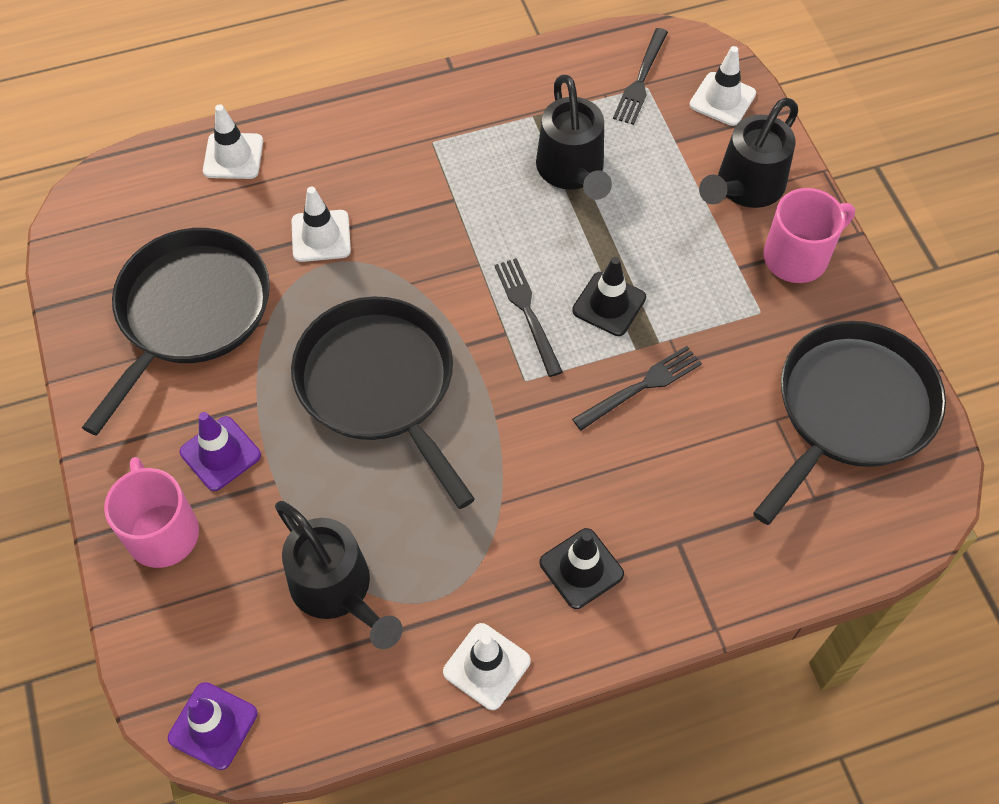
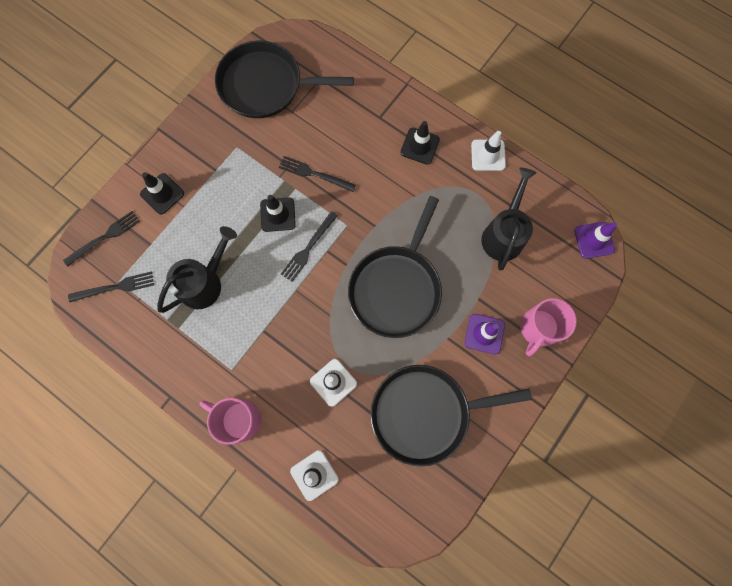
camera: 125 degrees left, 15 degrees up
(722, 99) = (105, 237): white traffic cone -> black fork
(744, 188) = (162, 194): black watering can -> black traffic cone
(797, 257) = (192, 148): pink mug -> pink mug (239, 419)

